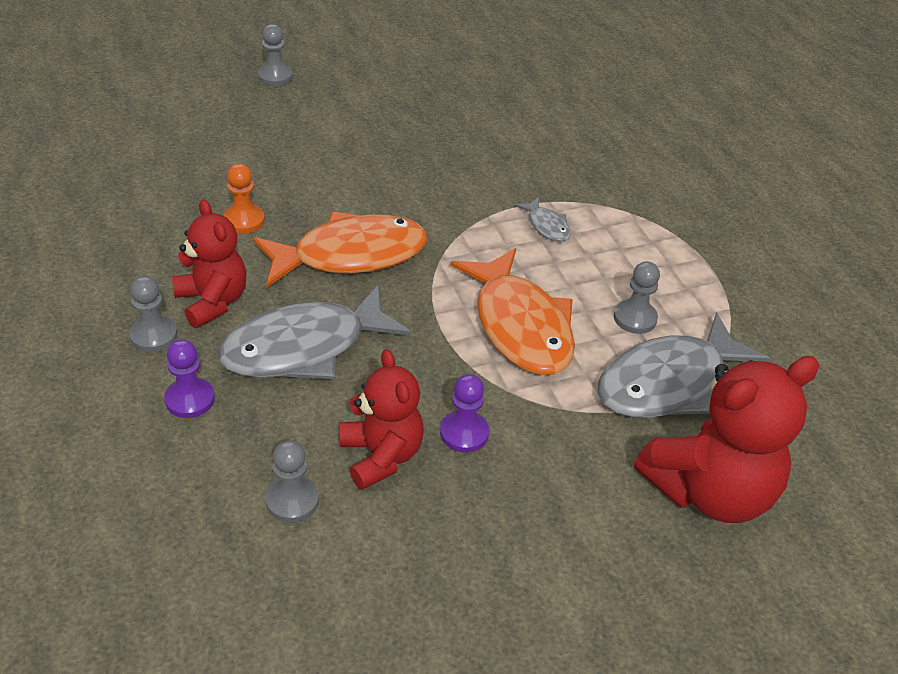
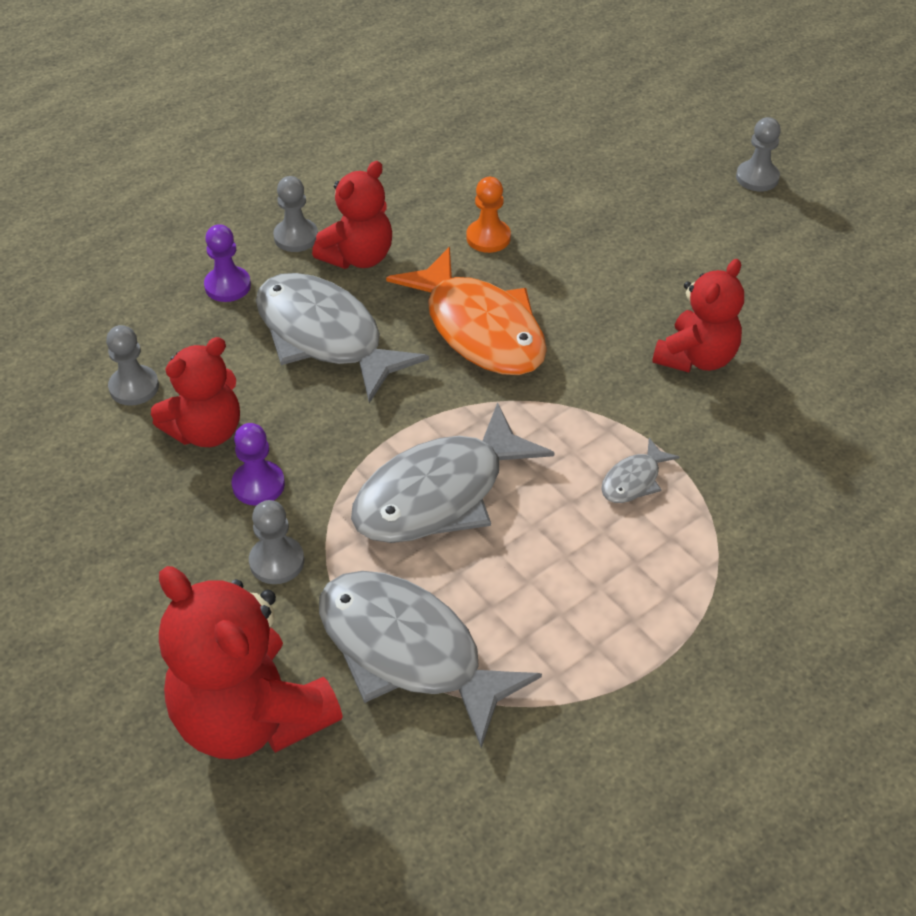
camera: 75 degrees right, 5 degrees up
(443, 162) = (696, 357): none -> red teddy bear
(520, 326) = (439, 494): orange fish -> grey fish
(635, 318) = (507, 599): grey pawn -> grey pawn (277, 561)

